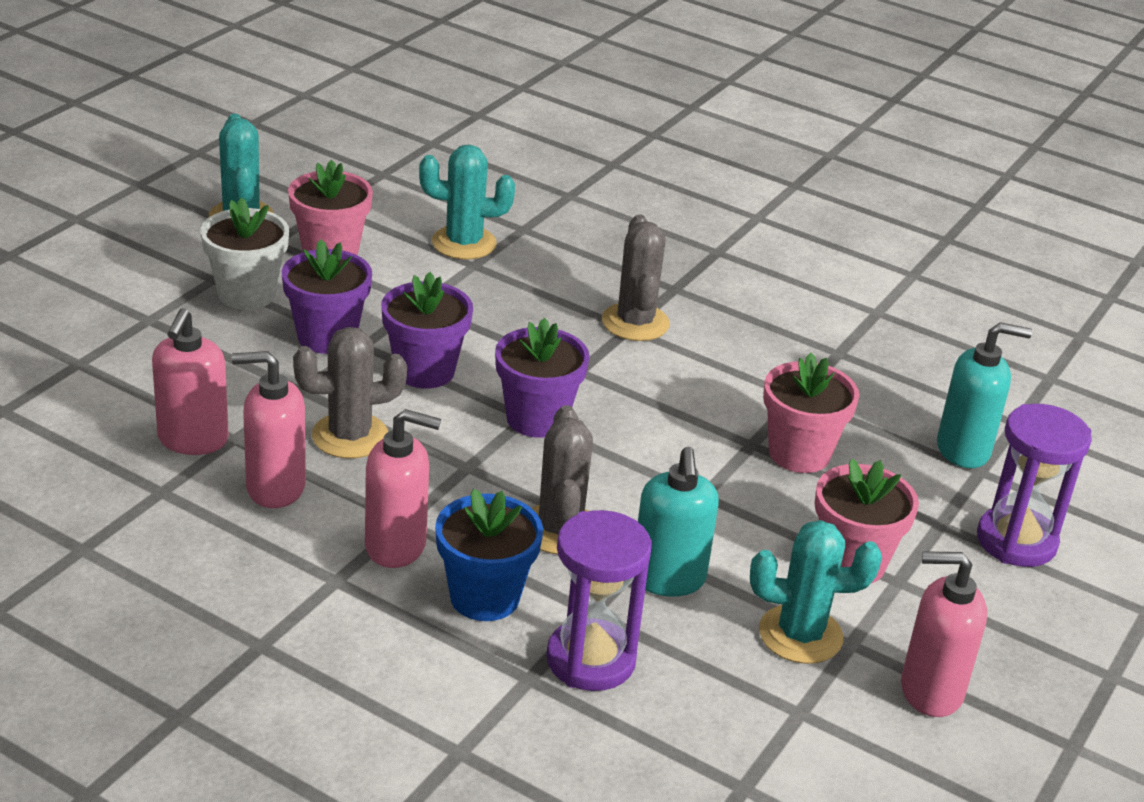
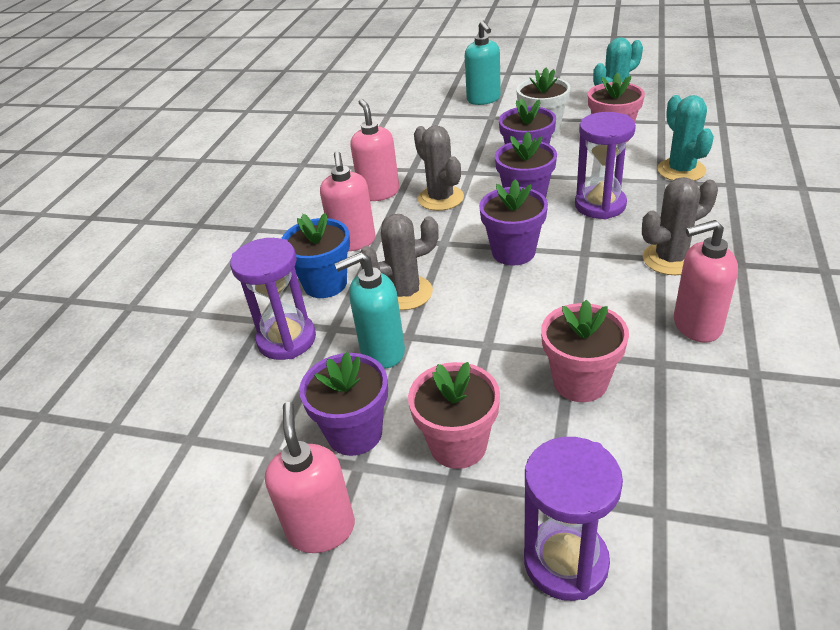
camera: 80 degrees right, 5 degrees up
(192, 440) = (401, 160): pink soap dispenser -> pink soap dispenser (696, 325)
(488, 323) = (600, 205): none -> purple hourglass
(800, 635) = (355, 433): turquoise cactus -> purple flower pot
(963, 450) = (683, 492): turquoise soap dispenser -> turquoise soap dispenser (484, 99)

